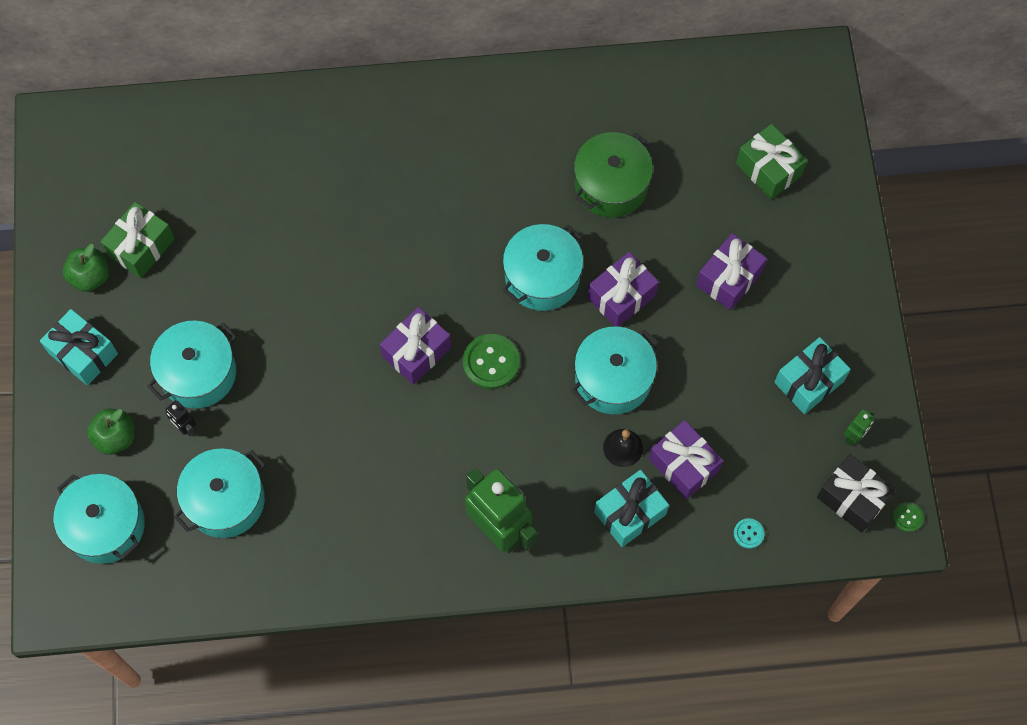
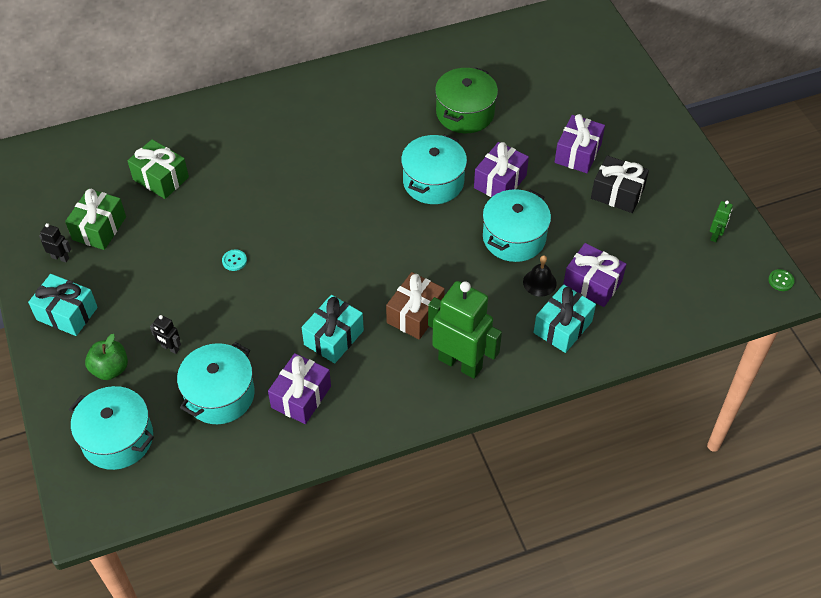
camera: 15 degrees left, 15 degrees down
(90, 277) = (60, 257): green apple -> black robot
(198, 373) = (170, 306): turquoise pot -> none
(416, 352) = (349, 253): purple gift -> purple gift (301, 397)
(467, 453) = (415, 314): none -> brown gift
(491, 362) = (412, 247): green button -> none
(748, 533) = (663, 320): turquoise button -> turquoise button (234, 261)
(769, 169) = (579, 80): green gift -> green gift (161, 178)
(809, 381) = (666, 207): turquoise gift -> turquoise gift (333, 337)
(852, 498) = (733, 277): black gift -> black gift (617, 193)

